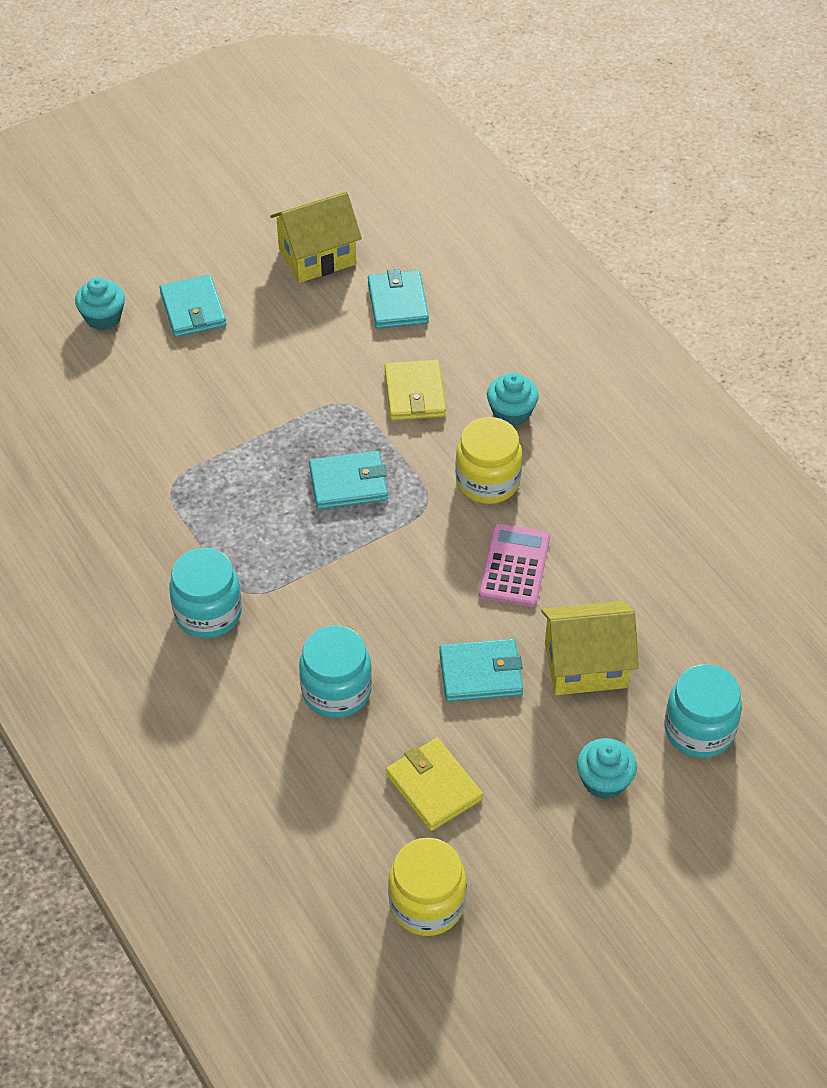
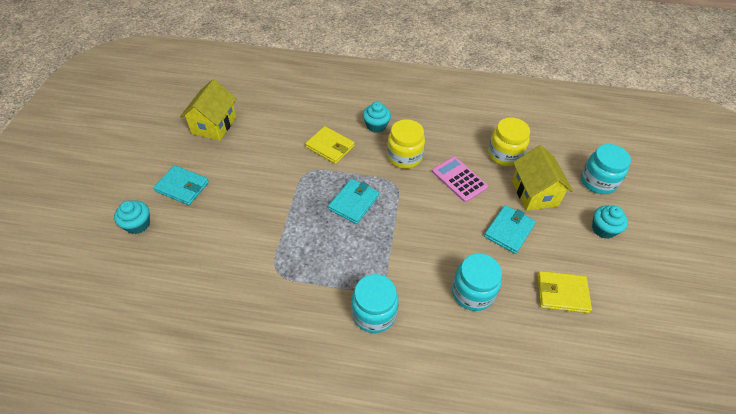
camera: 50 degrees left, 0 degrees up
(398, 303) = (274, 118): turquoise wallet -> none
(427, 904) = (632, 345): yellow jar -> yellow jar (504, 154)
(585, 665) = (534, 193): yellow house -> yellow house turned 45 degrees counterclockwise

